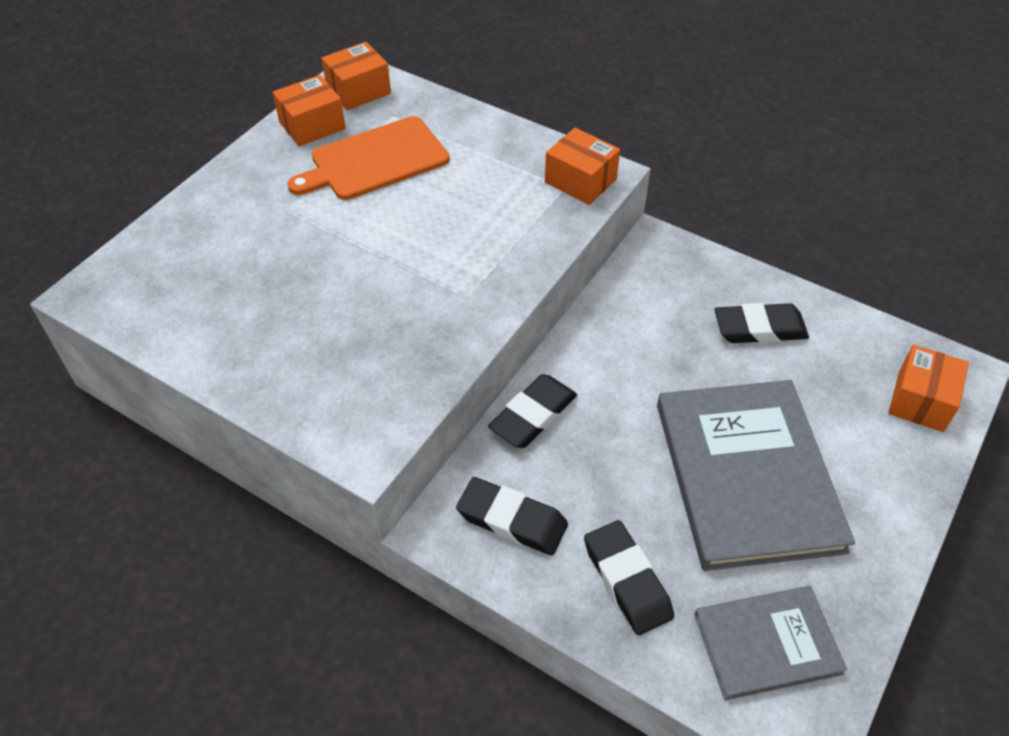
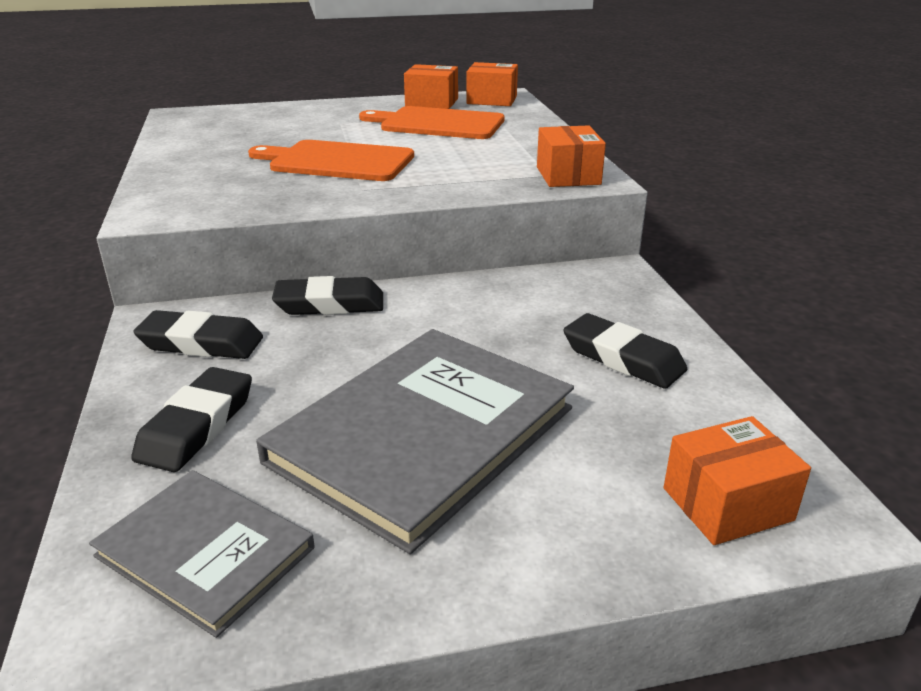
camera: 45 degrees right, 20 degrees down
(386, 273) = (337, 161): none -> orange cutting board
(512, 520) = (201, 343): black eraser -> black eraser turned 60 degrees counterclockwise

